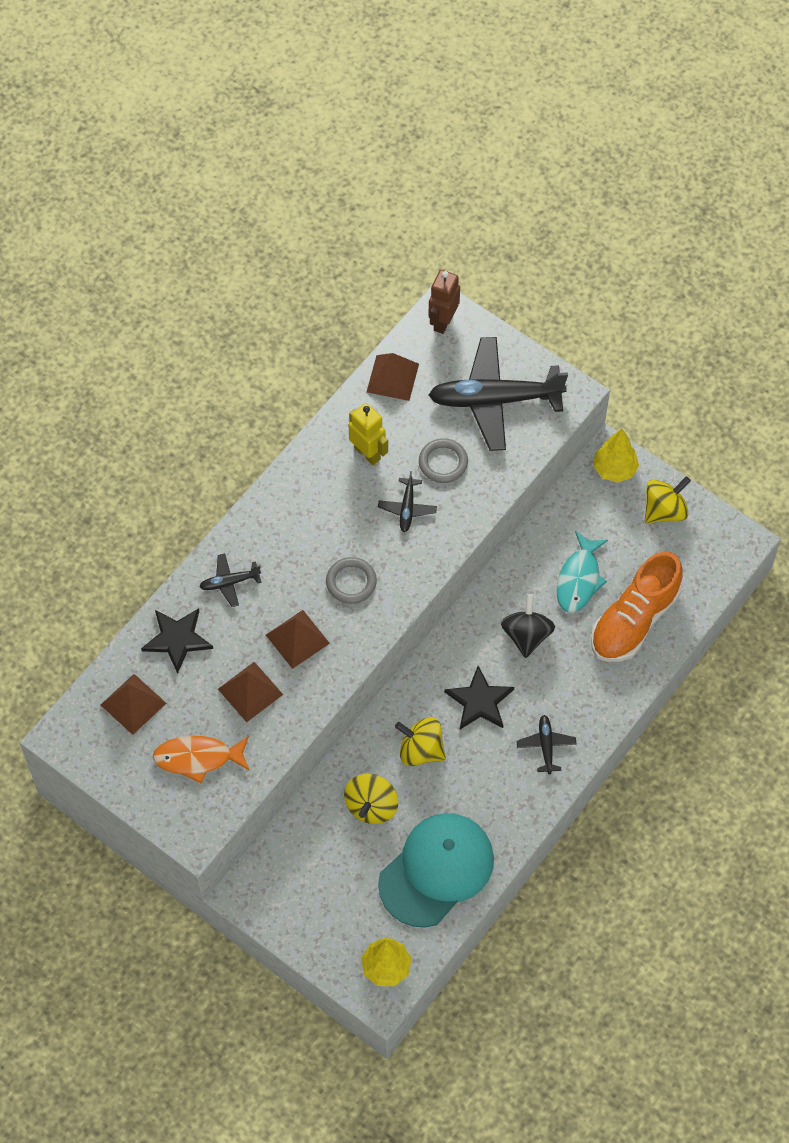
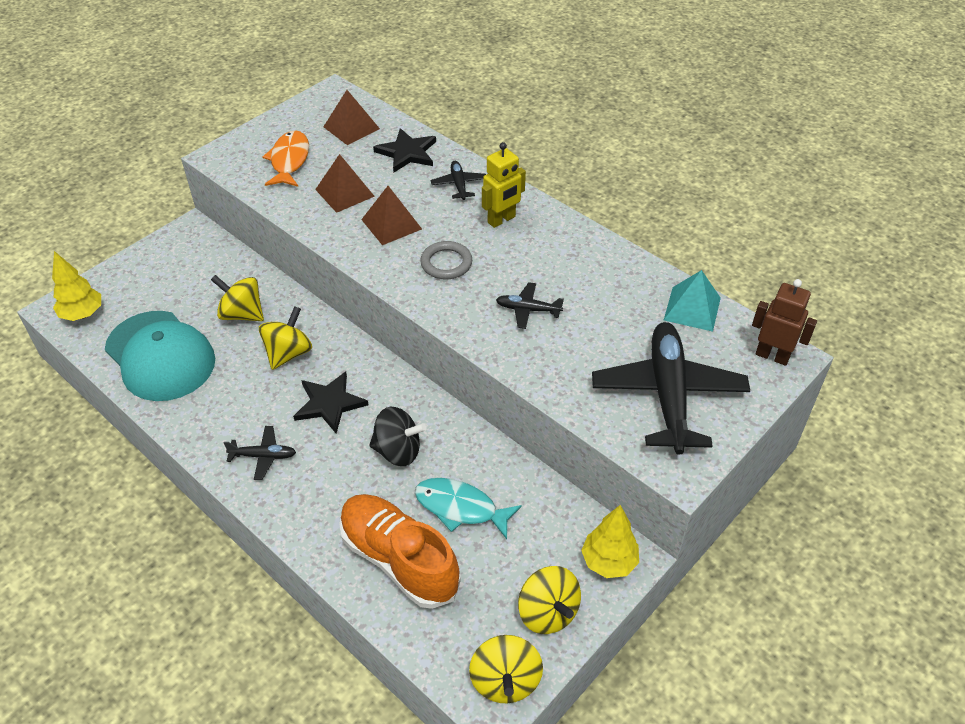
camera: 95 degrees right, 15 degrees down
(367, 453) = (596, 283): yellow robot -> yellow robot (501, 220)
(392, 377) = (692, 309): brown pyramid -> turquoise pyramid
(443, 462) = (583, 342): grey ring -> none
(723, 536) = (505, 680): none -> yellow spinning top

